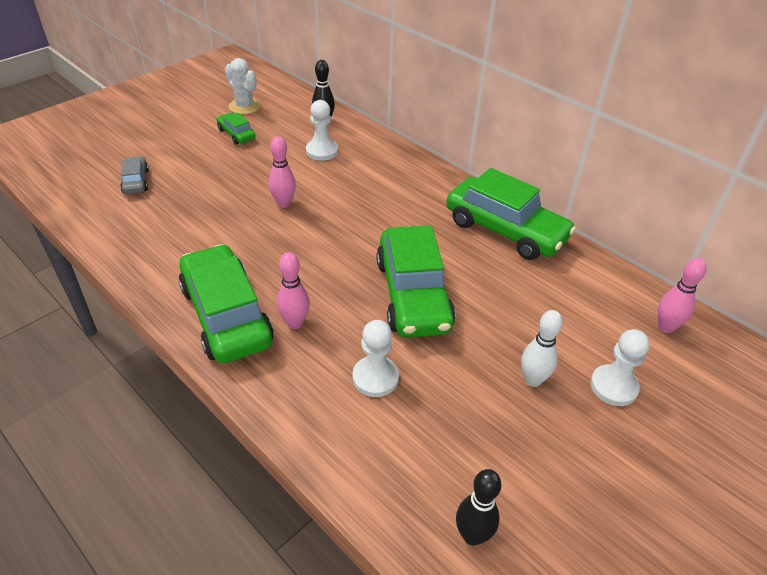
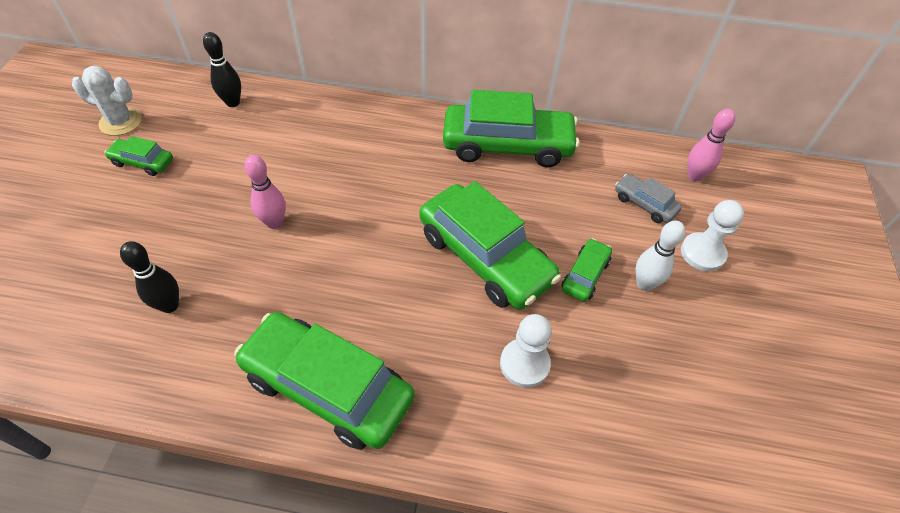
camera: 35 degrees left, 10 degrees up
(136, 181) = (68, 283): grey car -> grey car (644, 204)
(295, 323) = (404, 353): pink bowling pin -> none
(322, 151) = (261, 140): white pawn -> none
(472, 535) = (716, 459): black bowling pin -> black bowling pin (169, 305)
(484, 347) = (585, 275): none -> green car

